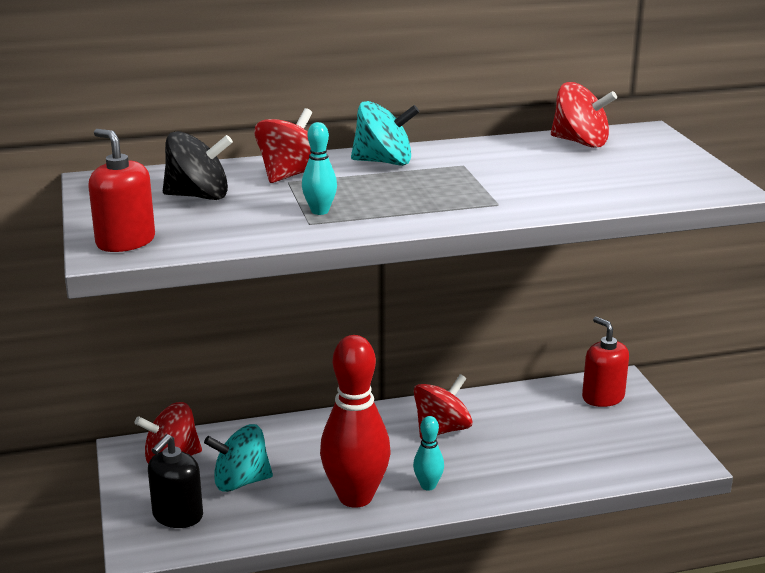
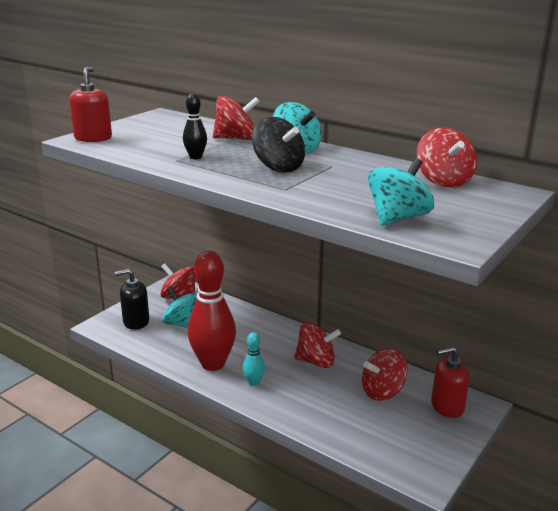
camera: 50 degrees right, 0 degrees up
(198, 196) = (172, 133): black spinning top -> black spinning top (278, 167)
(320, 211) = (195, 157): turquoise bowling pin -> black bowling pin
(540, 418) = (382, 391): none -> red spinning top
(603, 397) = (447, 406): red soap dispenser -> red soap dispenser turned 120 degrees counterclockwise
(644, 189) = (397, 218): none -> turquoise spinning top

